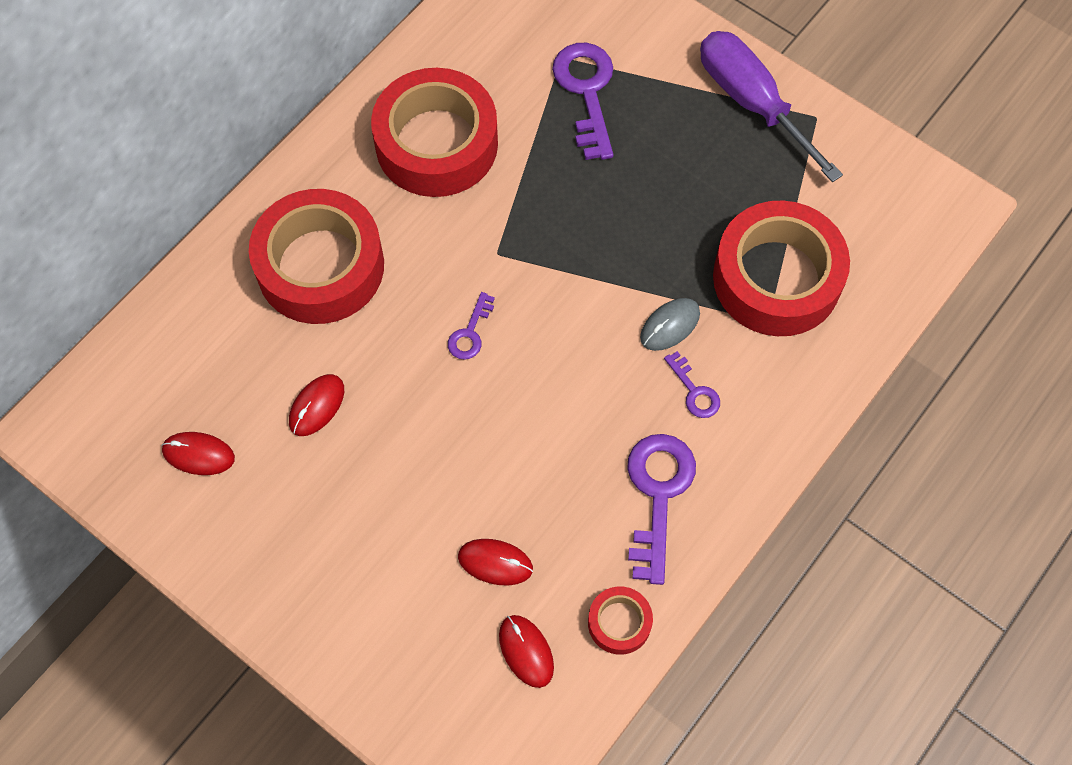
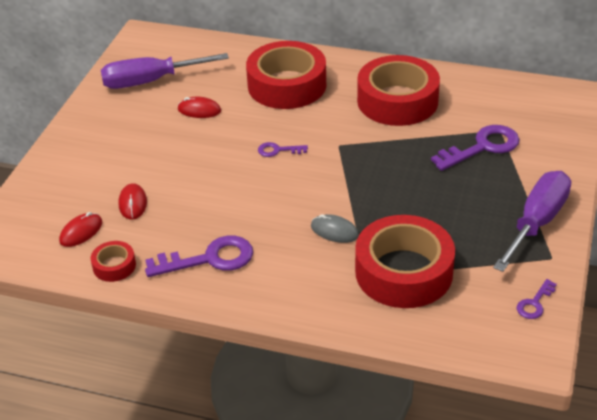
camera: 70 degrees right, 25 degrees down
(198, 454) = (150, 81): red mouse -> purple screwdriver
(694, 391) = (293, 255): purple key -> purple key (535, 303)

